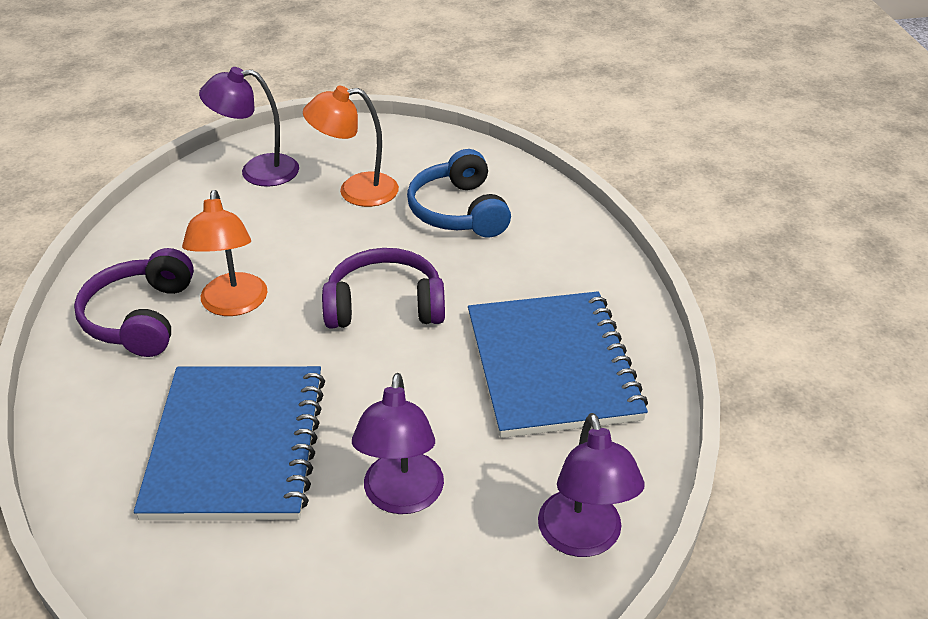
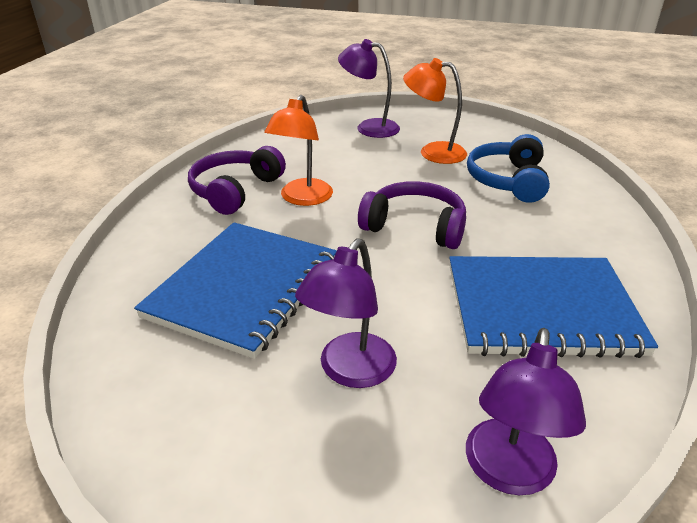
camera: 25 degrees right, 5 degrees down
(552, 366) = (541, 309): blue notebook -> blue notebook turned 75 degrees clockwise

